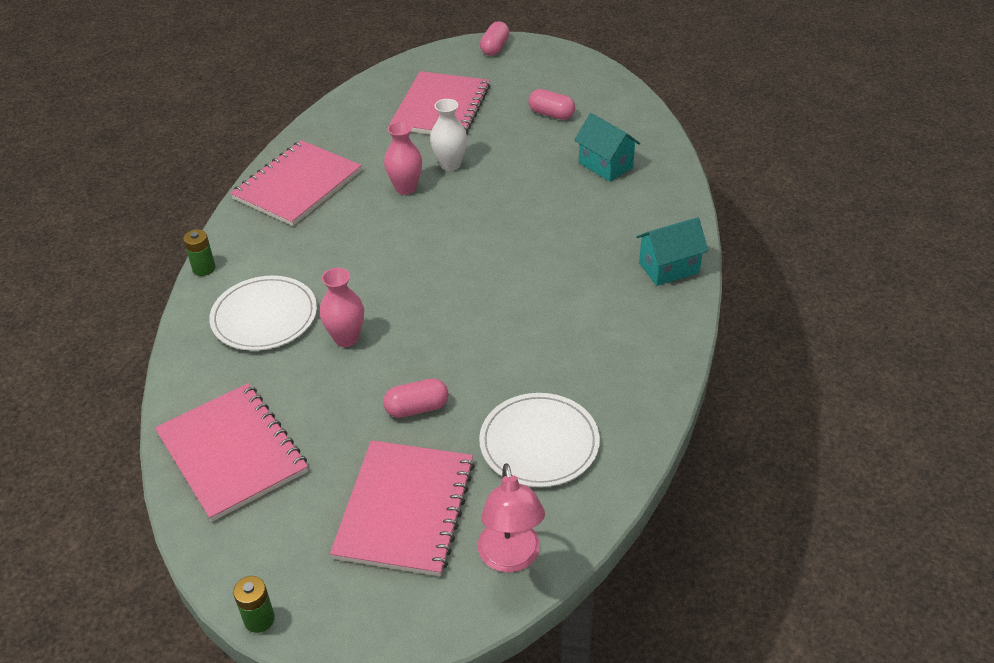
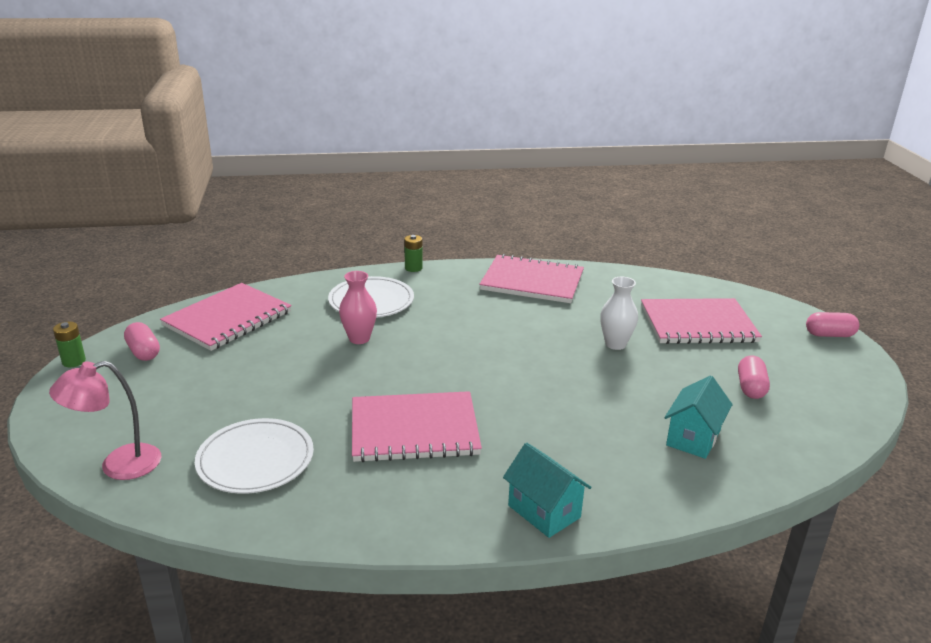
camera: 70 degrees right, 15 degrees down
(405, 509) = (174, 401): pink notebook -> pink notebook (414, 429)
(406, 188) = (564, 328): pink vase -> none
(417, 408) = (287, 386): pink capsule -> pink capsule (143, 352)

